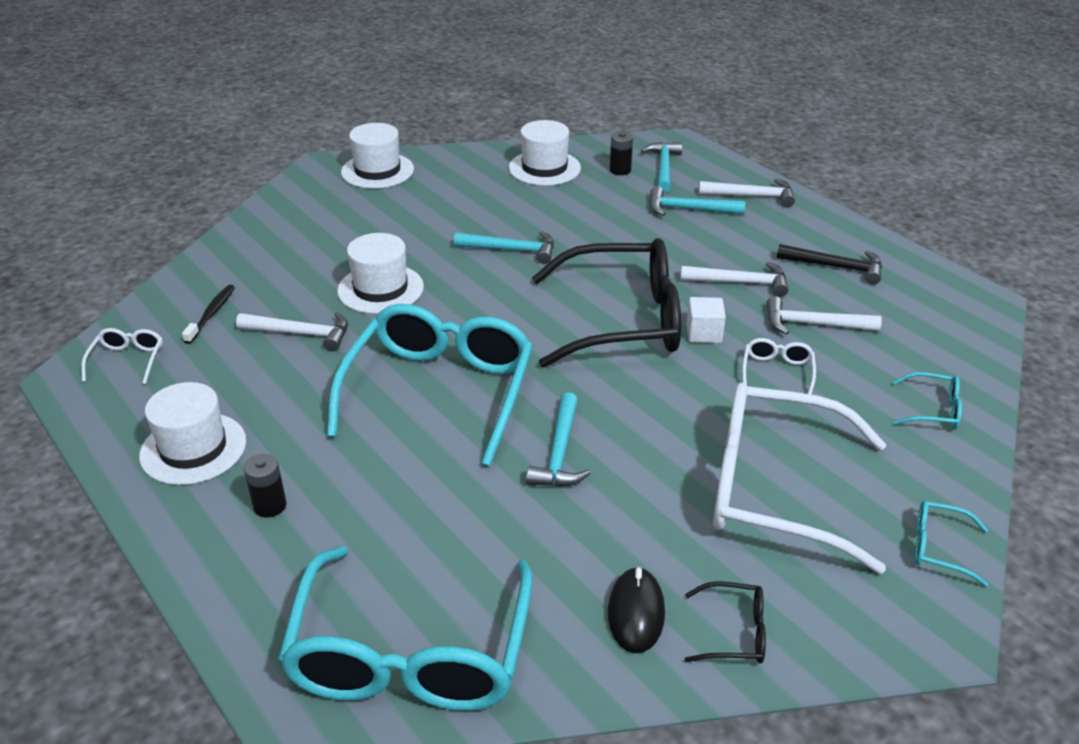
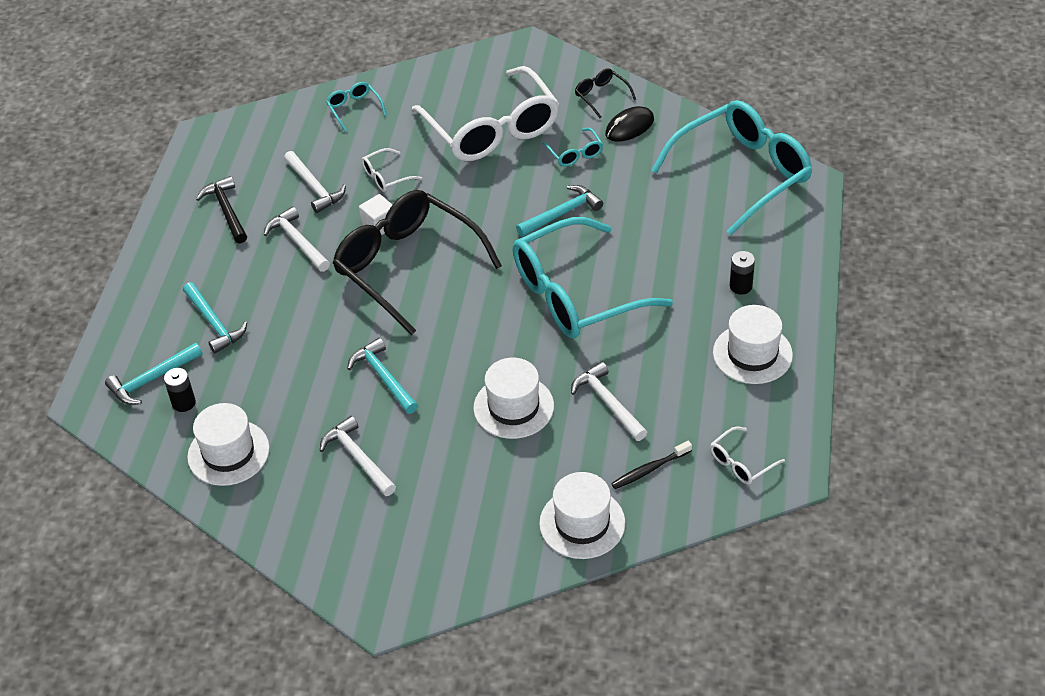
camera: 130 degrees left, 10 degrees up
(377, 171) = (352, 562): white hat -> white hat (582, 523)
(752, 196) = (154, 302): white hammer -> white hammer (358, 458)
(938, 548) = (469, 66): turquoise glasses -> turquoise glasses (575, 153)

